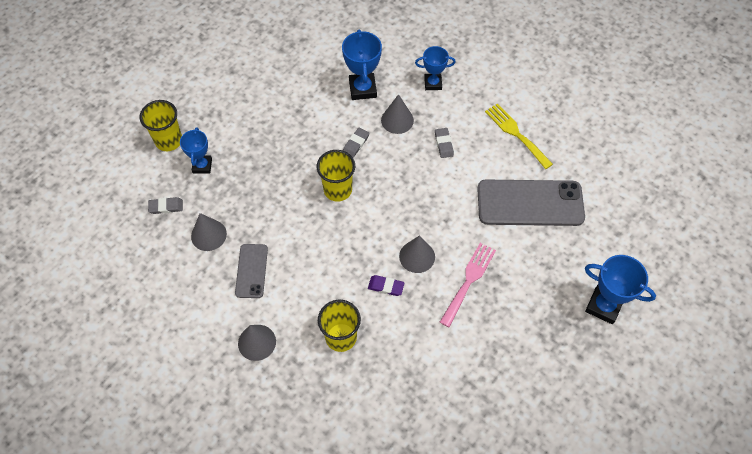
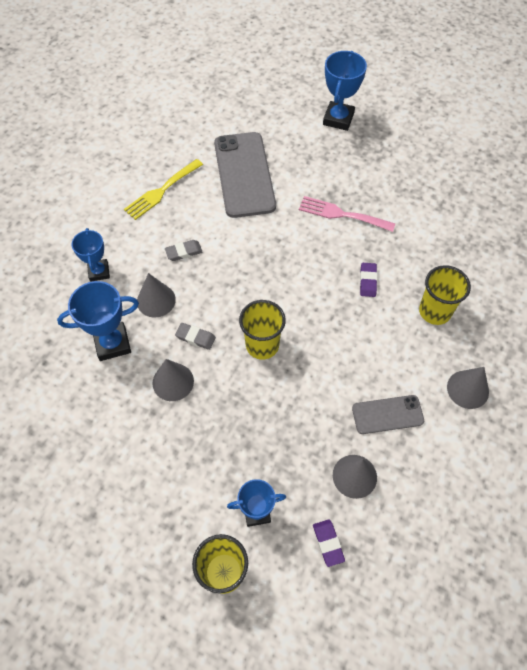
camera: 100 degrees left, 0 degrees up
(166, 207) = (328, 543): grey eraser -> purple eraser
(417, 256) = (326, 259): grey cone -> grey cone (173, 382)

